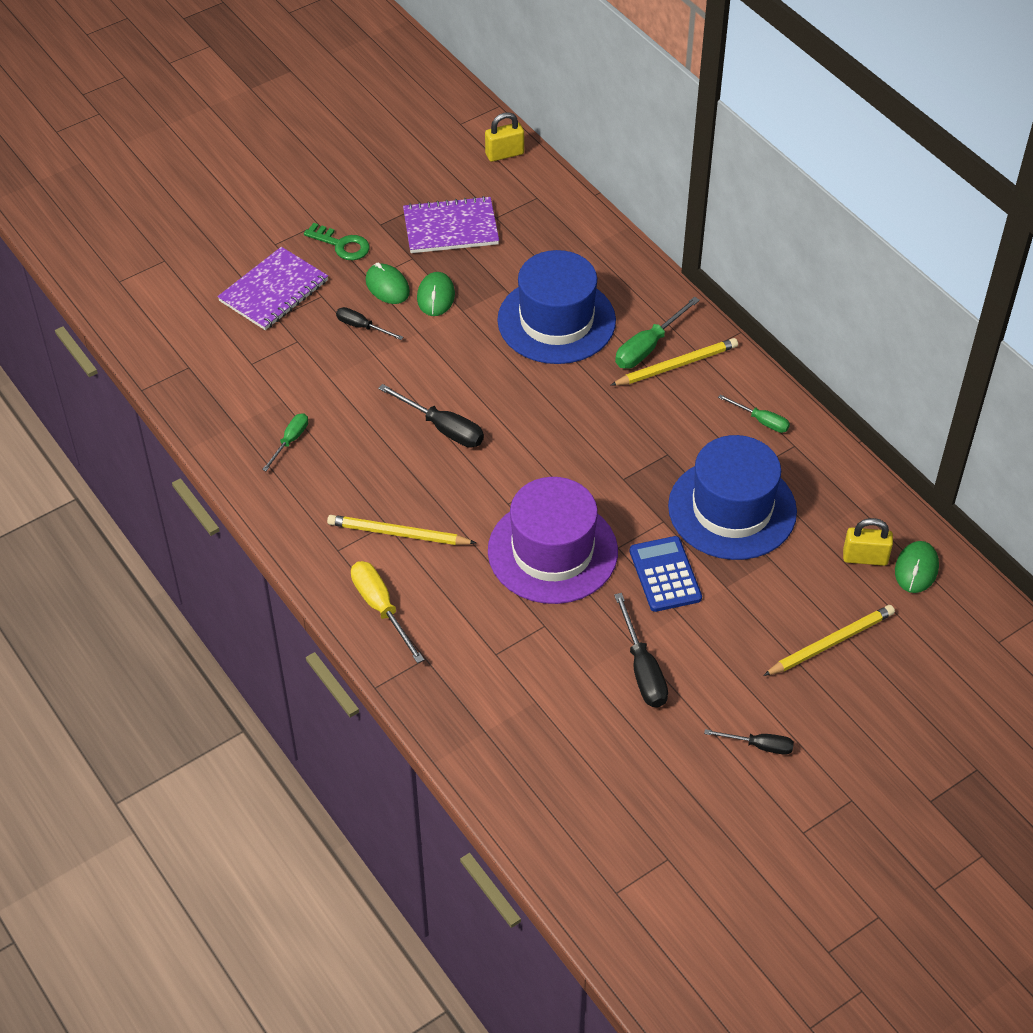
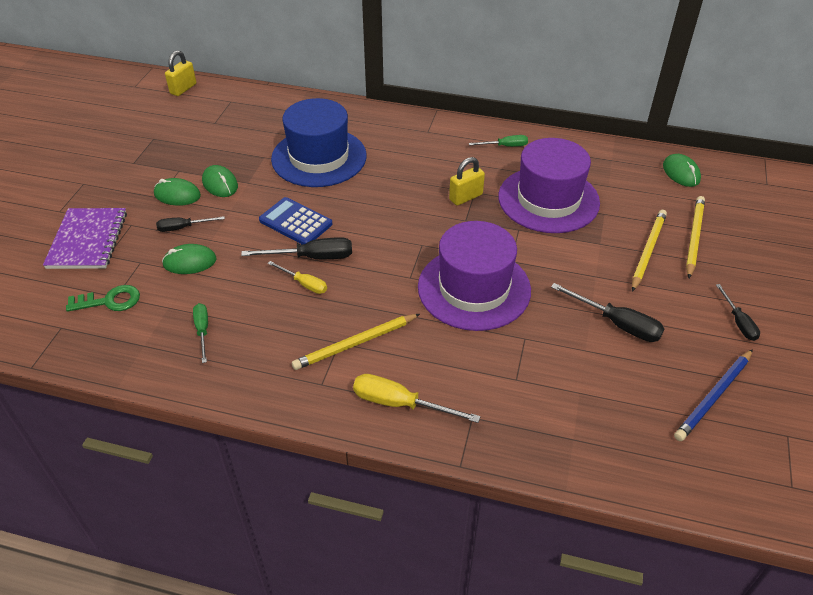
camera: 40 degrees left, 5 degrees down
(337, 367) = (190, 262): none -> green mouse
(342, 245) = (115, 187): green key -> green key (109, 301)
(411, 450) = (304, 284): none -> yellow screwdriver
(450, 227) = (188, 142): purple notebook -> none
(646, 786) = (714, 397): none -> blue pencil
(648, 347) = (393, 143): green screwdriver -> none
(665, 574) = (558, 259): blue calculator -> blue calculator (295, 222)
(676, 365) = (421, 143): yellow pencil -> yellow pencil (647, 251)
(732, 509) = (548, 199): blue hat -> purple hat
(759, 746) = (738, 322): black screwdriver -> black screwdriver turned 105 degrees clockwise
(865, 558) = (649, 183): yellow padlock -> yellow padlock (466, 197)

